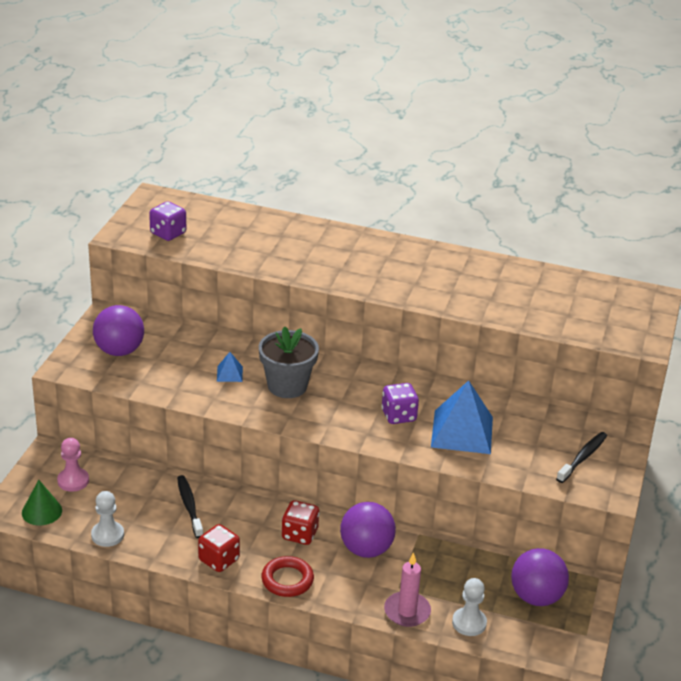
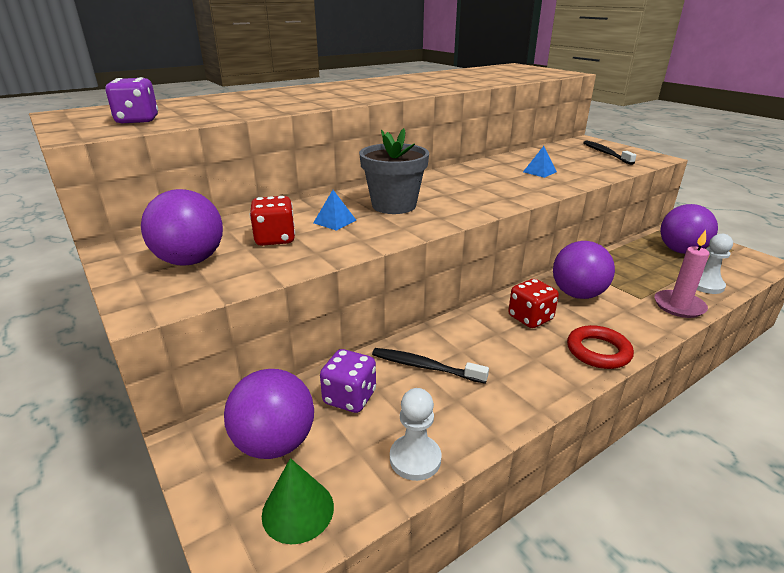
camera: 50 degrees left, 5 degrees down
(73, 481) = (275, 443): pink pawn -> purple ball
(219, 560) = (535, 383): red dice -> red dice (275, 239)
(398, 416) = (494, 182): purple dice -> purple dice (349, 397)
(462, 432) = (539, 172): blue pyramid -> blue pyramid, size x0.45

